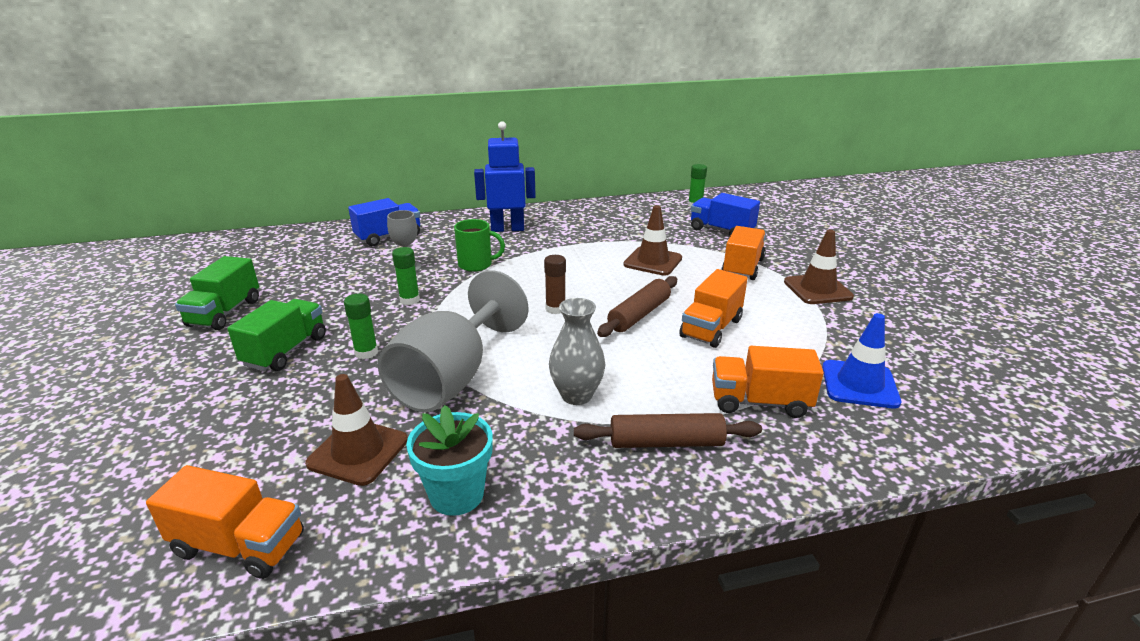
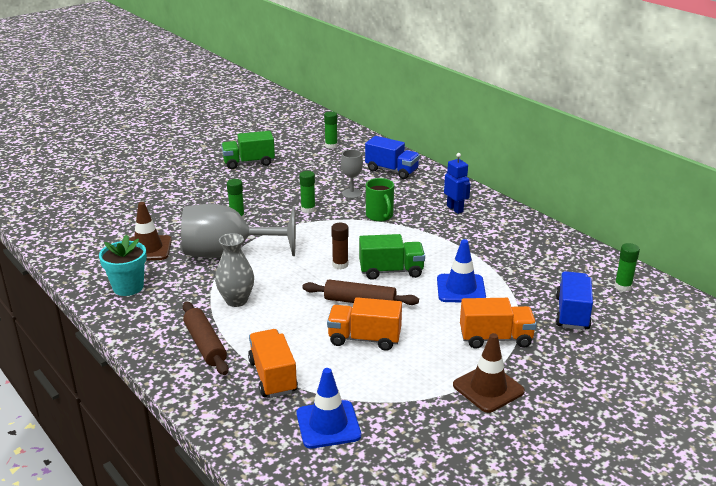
camera: 65 degrees right, 0 degrees up
(240, 545) = (75, 245): orange truck -> none
(276, 253) = (331, 146): none -> green glue stick
(286, 351) = (223, 195): green truck -> green truck (391, 271)
(507, 229) = (455, 209): blue robot -> blue robot, size x0.64
(653, 261) = (461, 289): brown traffic cone -> blue traffic cone

